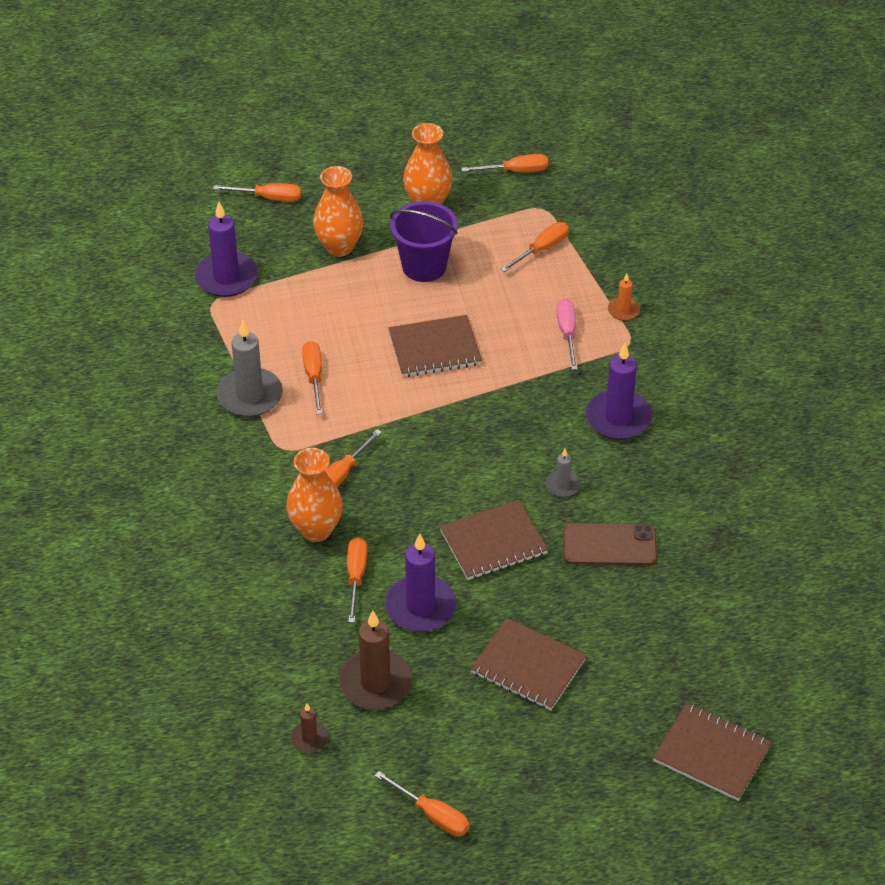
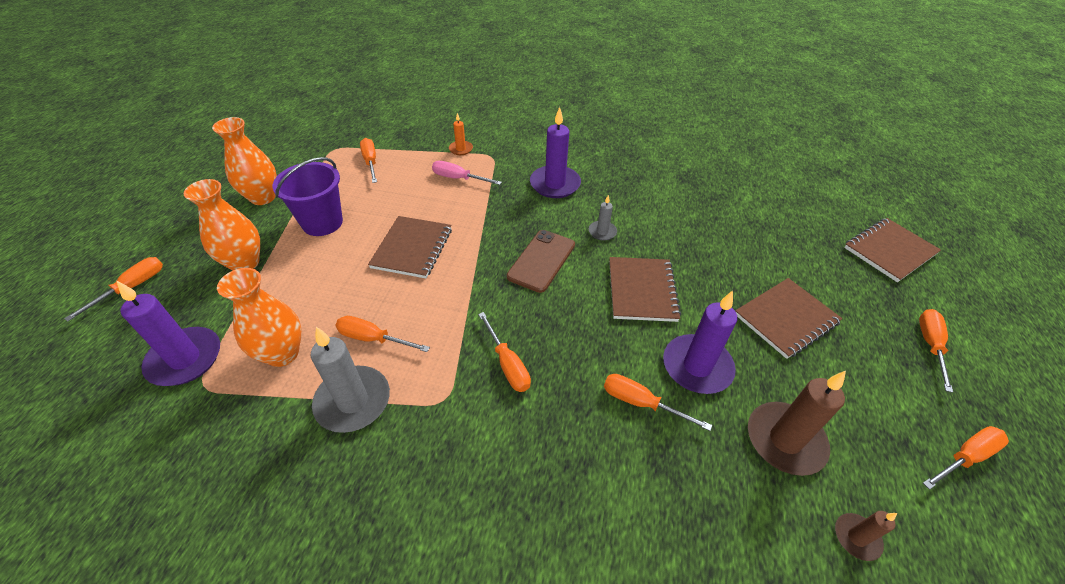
camera: 65 degrees left, 0 degrees up
(316, 530) = (565, 413): orange vase -> orange vase (282, 353)
(515, 171) = (286, 148): orange screwdriver -> orange screwdriver (930, 345)
(609, 545) = (673, 230): brown phone -> brown phone (541, 260)

